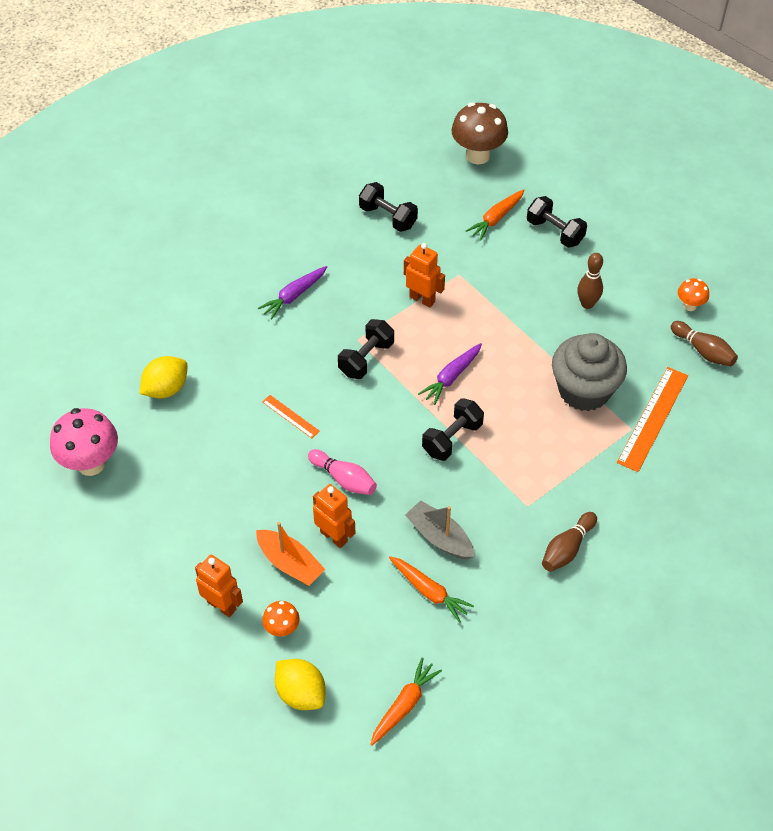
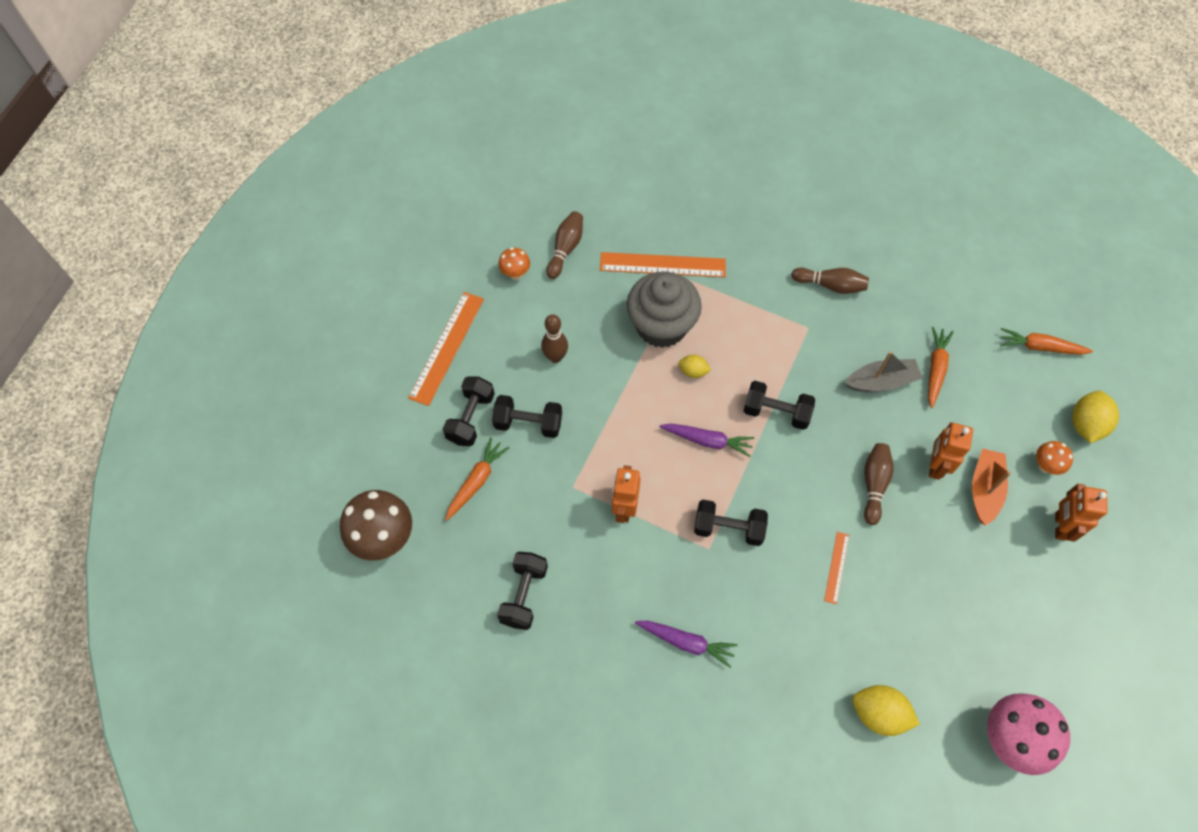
camera: 115 degrees left, 10 degrees up
(344, 479) = (874, 485): pink bowling pin -> brown bowling pin
(439, 537) = (881, 382): grey boat -> grey boat turned 120 degrees counterclockwise
(496, 218) = (476, 481): orange carrot -> orange carrot turned 75 degrees counterclockwise
(524, 395) = (693, 371): none -> yellow lemon
(531, 265) = (528, 423): none -> black dumbbell
(631, 237) = (447, 348): none -> orange ruler

